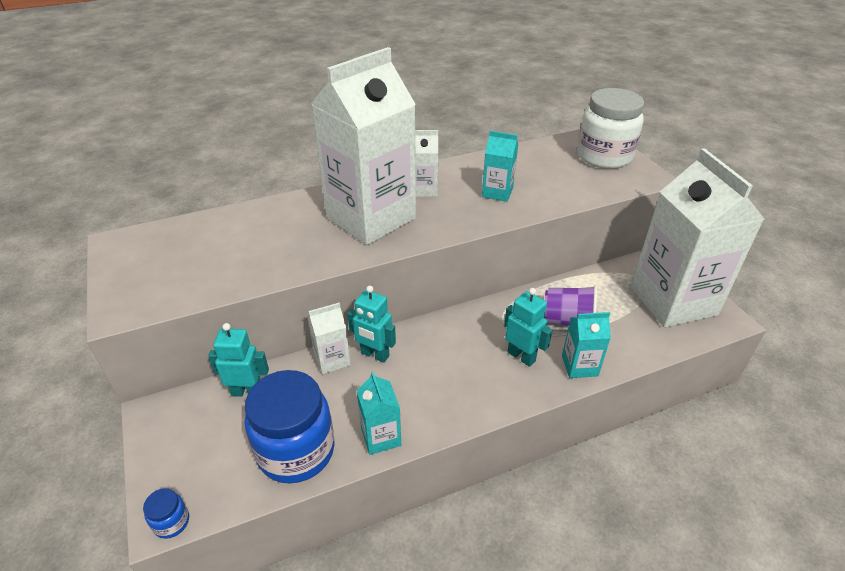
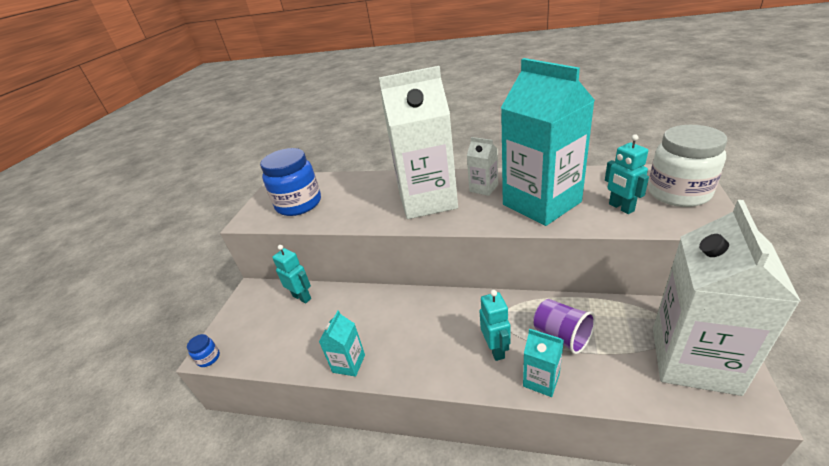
camera: 40 degrees right, 5 degrees down
(296, 451) = (296, 347): blue jar -> blue jar (299, 204)
(332, 359) = (363, 296): white carton -> none
(374, 355) = (391, 303): turquoise robot -> turquoise robot (621, 207)
(497, 192) = (541, 203): turquoise carton -> turquoise carton, size x2.33

